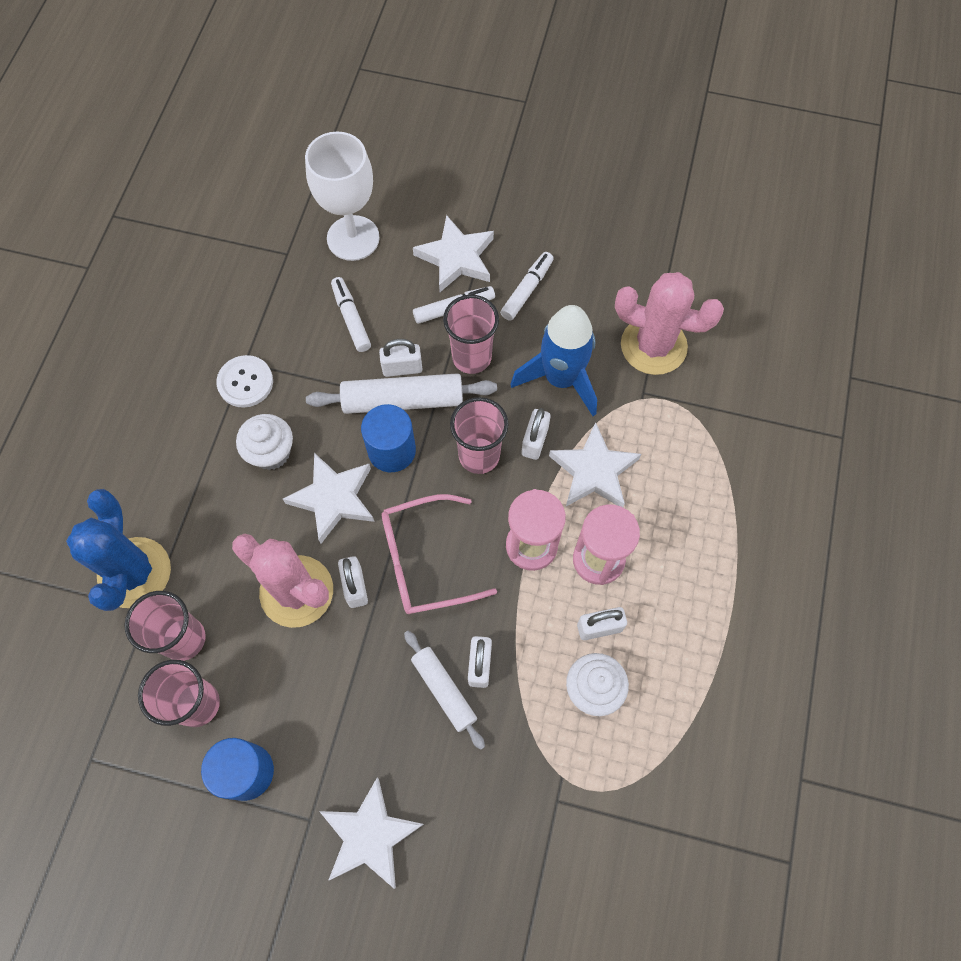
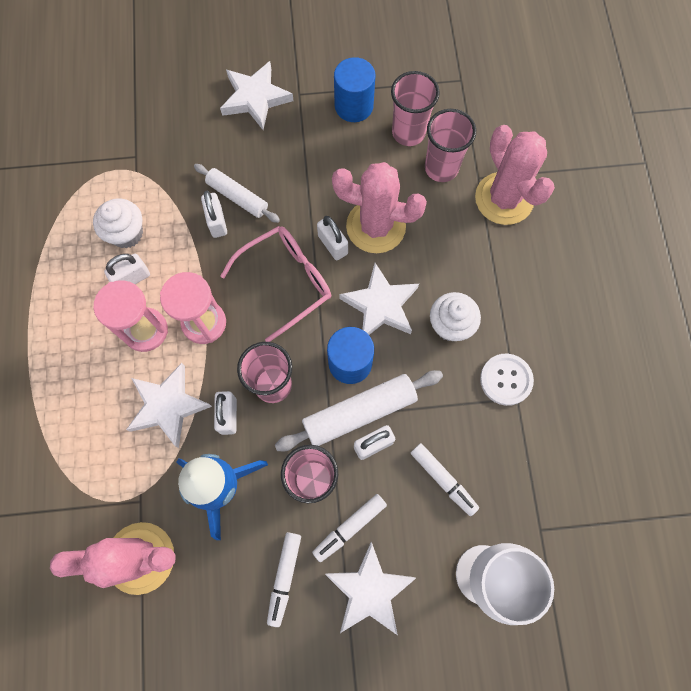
camera: 160 degrees right, 5 degrees up
(134, 572) = (504, 199): blue cactus -> pink cactus

